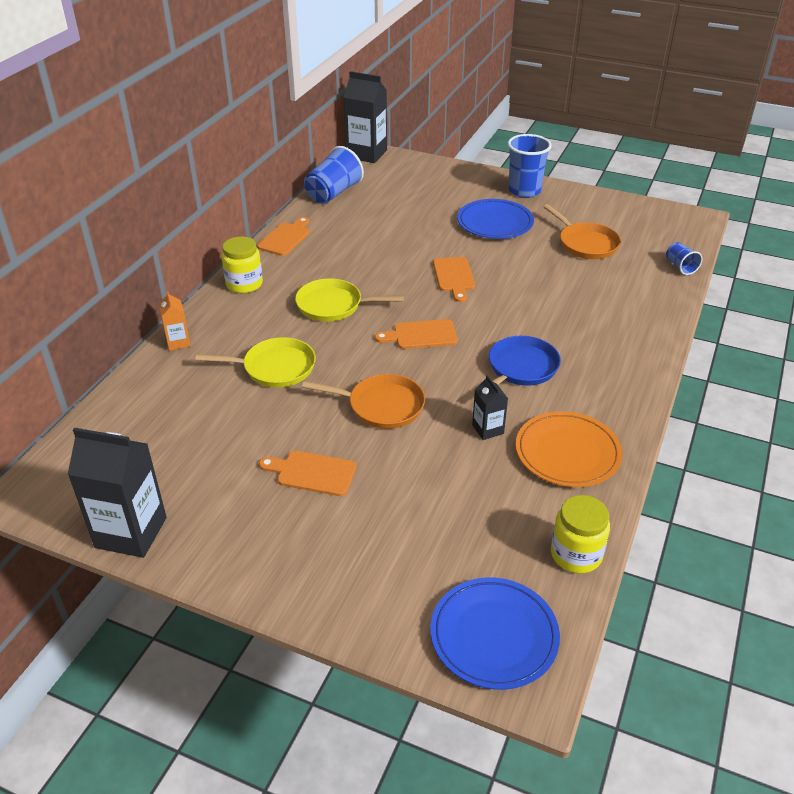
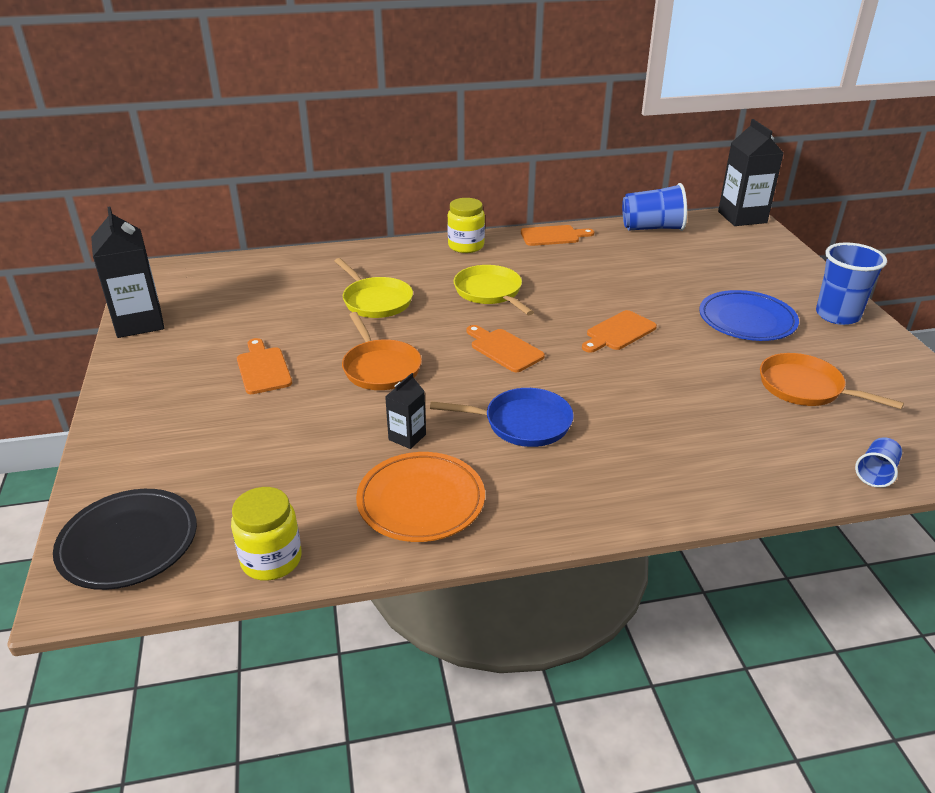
camera: 55 degrees right, 5 degrees down
(178, 342) = (361, 252): orange carton -> none
(494, 636) = (128, 543): blue plate -> black plate
(585, 244) = (805, 388): orange pan -> orange pan turned 105 degrees clockwise

